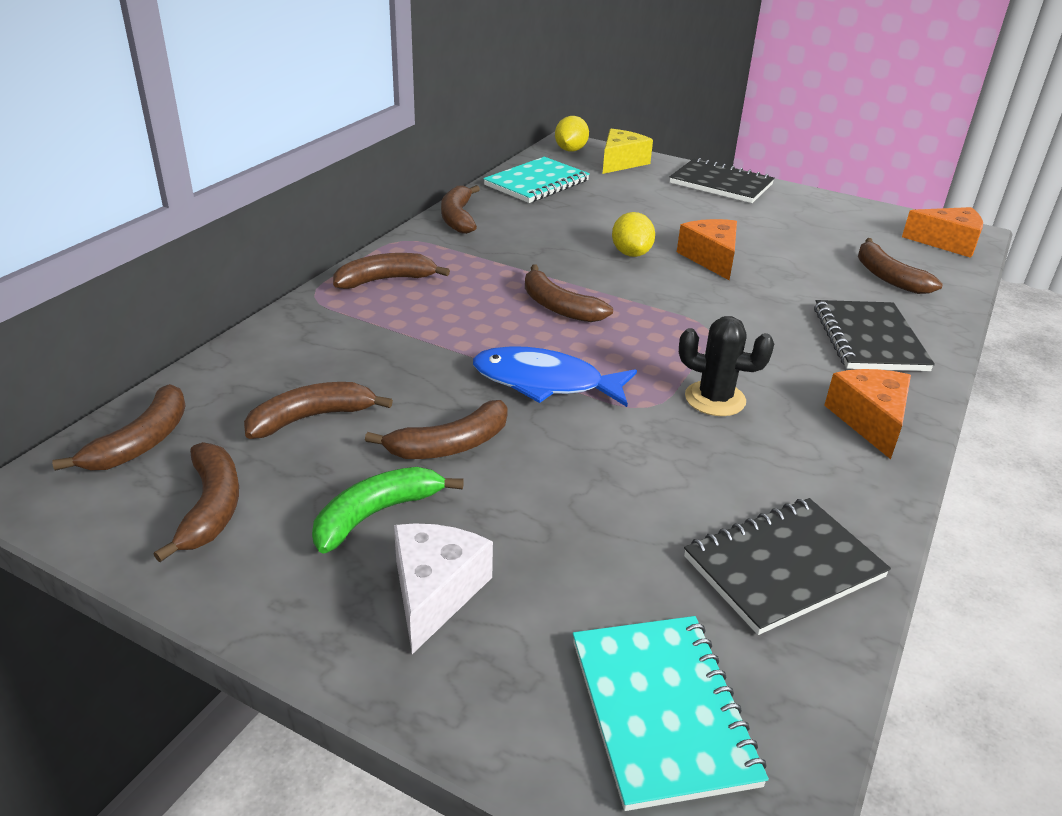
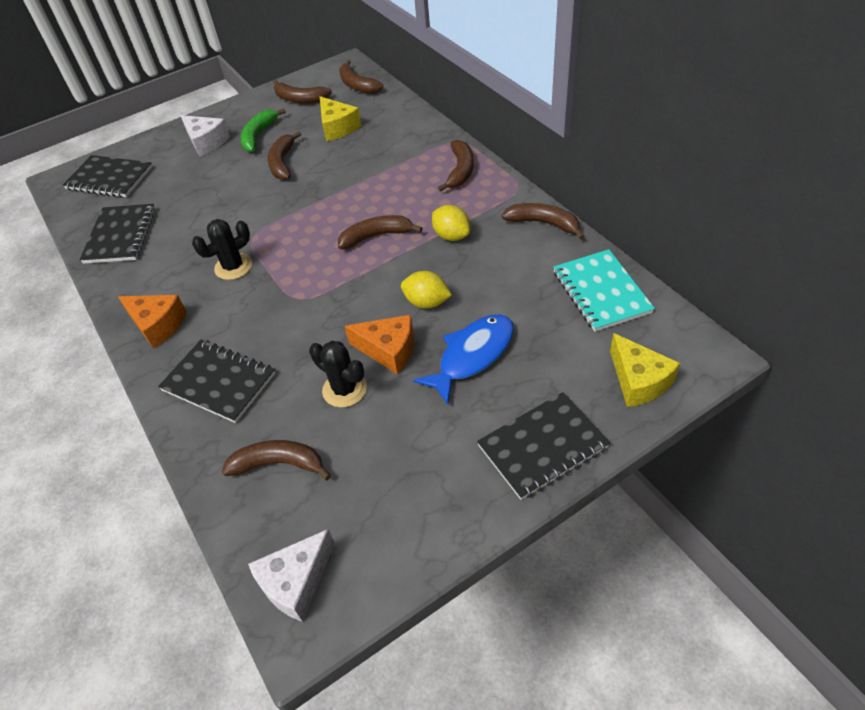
camera: 125 degrees right, 15 degrees up
(311, 418) = (337, 127): brown banana -> yellow cheese
(376, 514) = (259, 136): green banana -> green banana turned 150 degrees counterclockwise
(545, 382) = (303, 206): blue fish -> blue fish (472, 356)
(570, 150) = (690, 350): yellow lemon -> yellow lemon (451, 236)
(662, 711) = (109, 178): turquoise notebook -> black notebook
(780, 268) = (344, 389): none -> black cactus
(947, 243) = (296, 582): orange cheese -> white cheese

